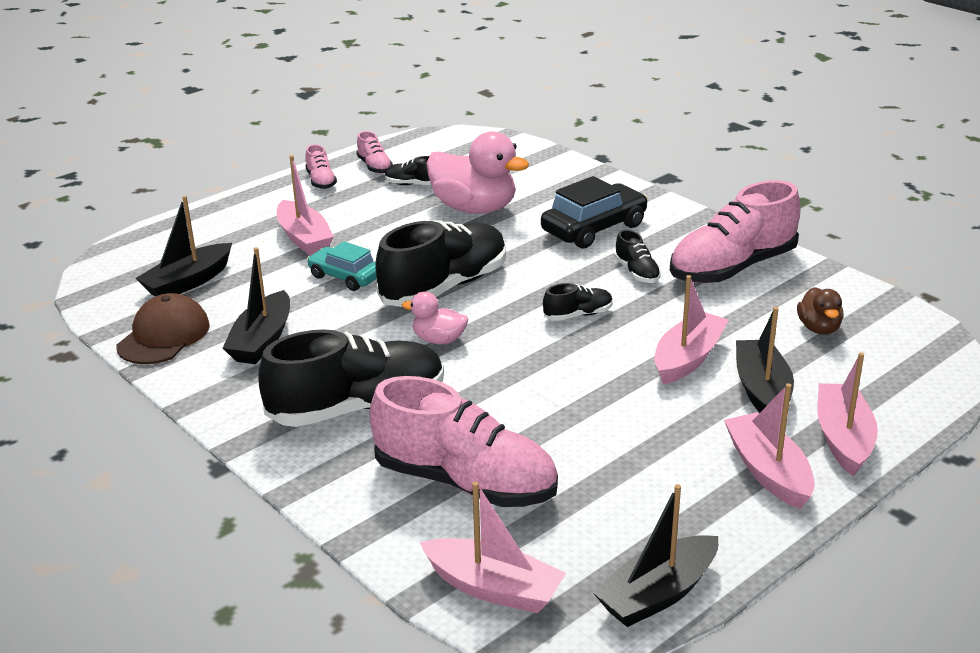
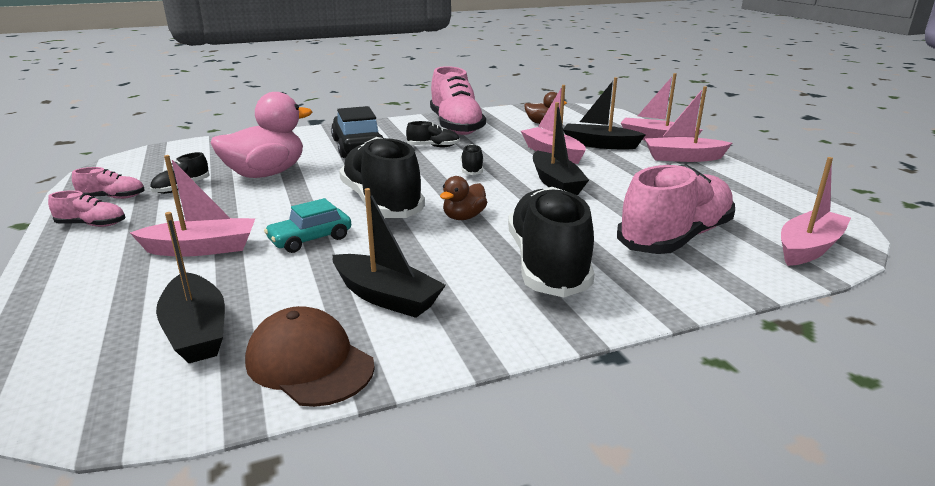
camera: 70 degrees left, 5 degrees down
(439, 340) = (464, 217): pink duck -> brown duck
(657, 594) = (806, 203): black boat -> black boat (556, 183)

